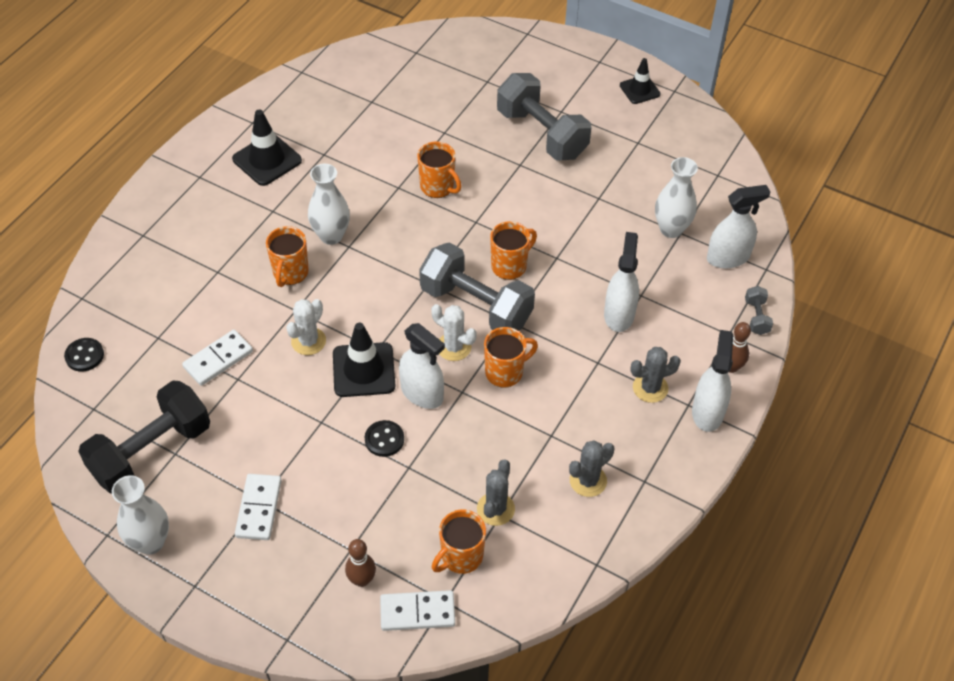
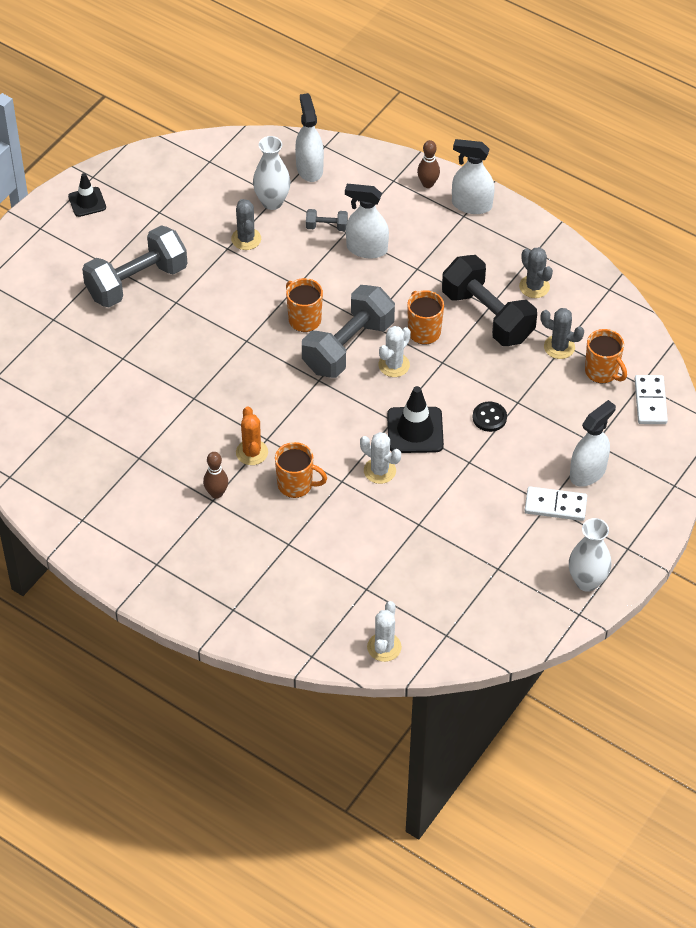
camera: 85 degrees left, 0 degrees up
(84, 356) = (384, 647): black button -> white cactus
(151, 451) = (495, 586): black dumbbell -> black dumbbell (487, 316)
(218, 359) = (395, 539): white domino -> none
(267, 160) = (140, 506): black traffic cone -> none
(331, 236) = (252, 452): white vase -> orange cactus
(362, 580) = (622, 436): brown bowling pin -> brown bowling pin (216, 493)
(422, 393) = (442, 390): white spray bottle -> white spray bottle (588, 472)
(438, 187) = (198, 367): orange mug -> none
(650, 388) = (446, 237): grey cactus -> grey cactus (246, 239)
(756, 317) = (377, 160): grey dumbbell -> grey dumbbell (326, 227)

